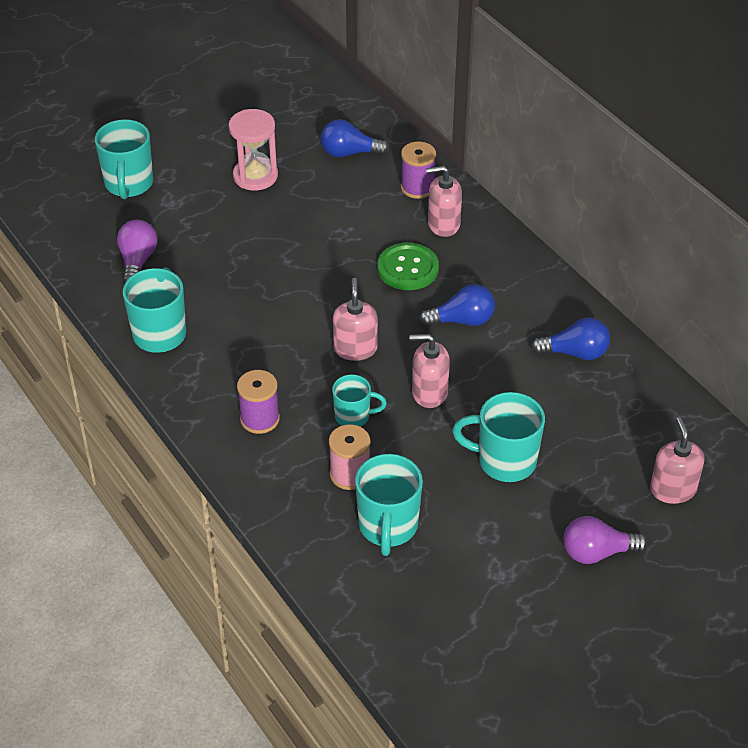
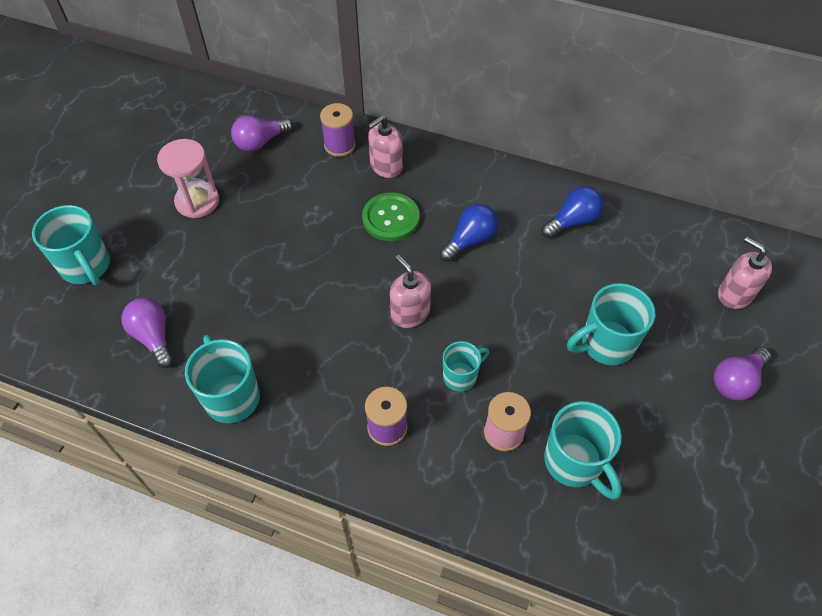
camera: 35 degrees left, 10 degrees up
(349, 153) = (260, 142): blue light bulb -> purple light bulb
(429, 392) = (500, 318): pink soap dispenser -> none

